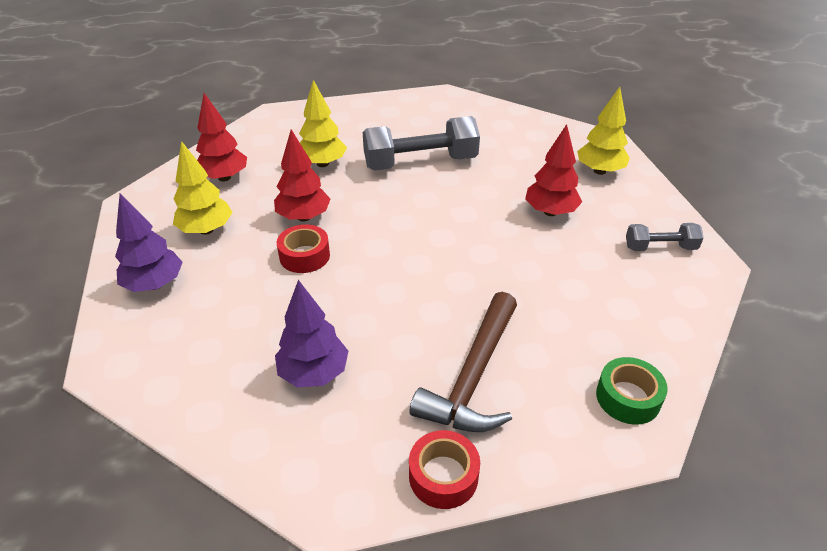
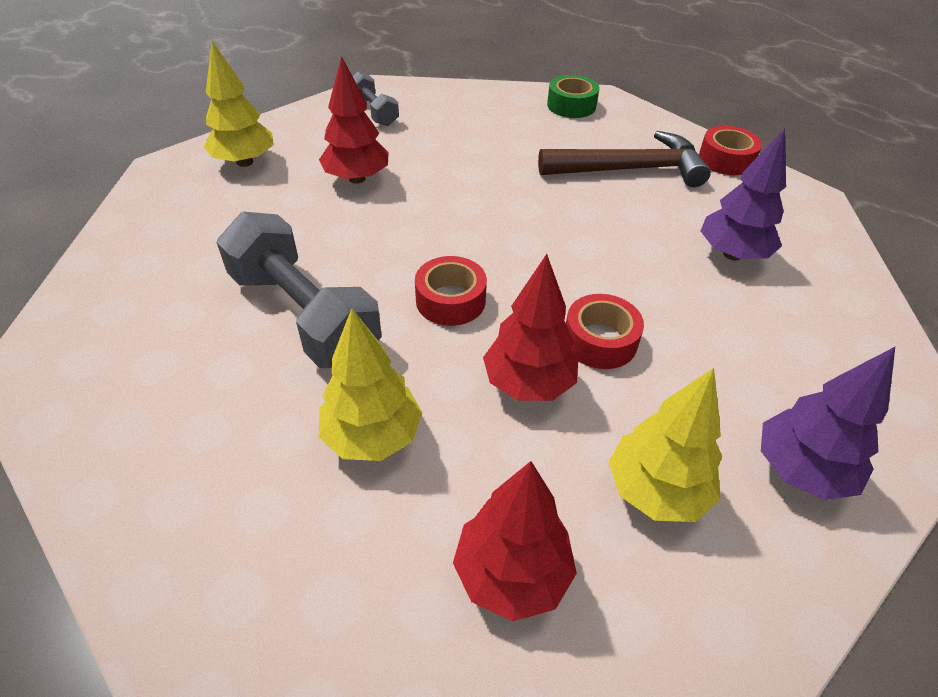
camera: 120 degrees left, 5 degrees up
(389, 212) = (450, 300): none -> red tape

